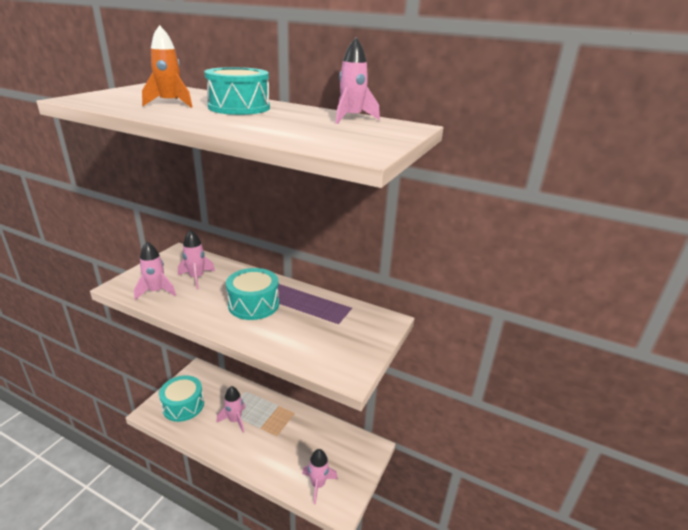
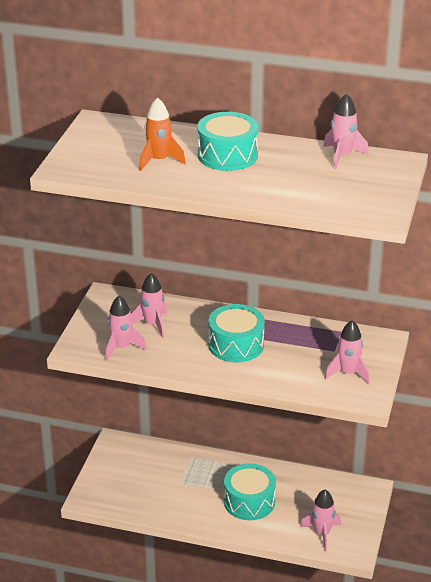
camera: 10 degrees left, 5 degrees up
(183, 405) = (123, 485): turquoise drum -> turquoise drum (249, 501)
(235, 420) = (196, 489): pink rocket -> pink rocket (348, 373)

